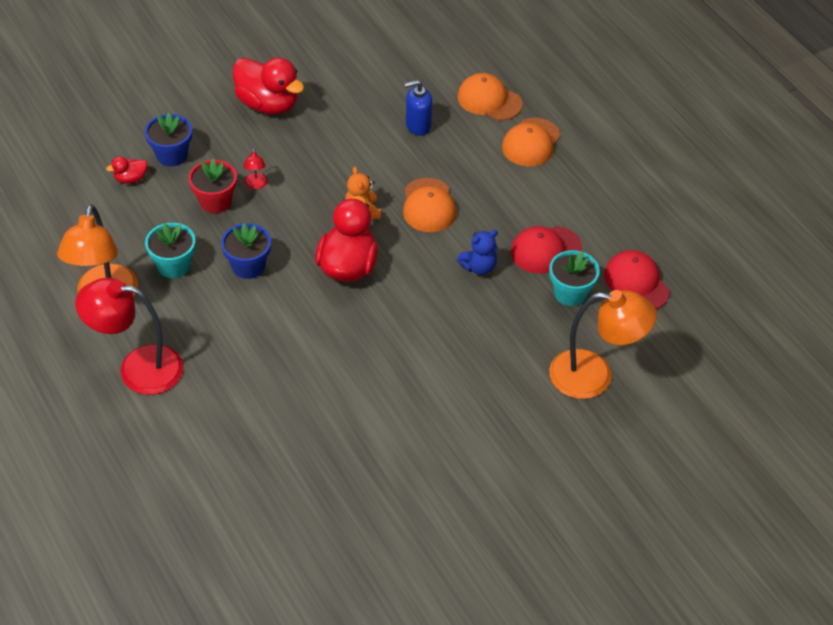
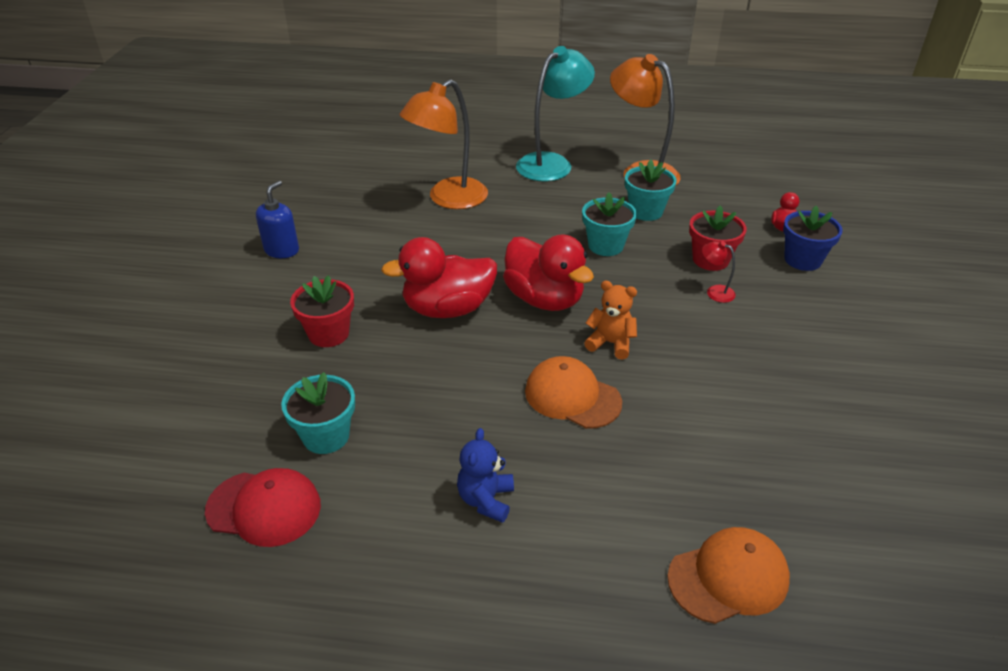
camera: 130 degrees right, 10 degrees down
(137, 368) = (552, 163): red lamp -> turquoise lamp
(248, 266) = (605, 246): blue flower pot -> turquoise flower pot
(268, 104) = (852, 354): red duck -> red duck (447, 309)
(418, 125) = (724, 464): blue soap dispenser -> blue soap dispenser (282, 250)
(479, 267) = (444, 385): blue teddy bear -> blue teddy bear (486, 500)
(495, 357) = (329, 334): none -> red flower pot
(531, 142) = (598, 569): orange cap -> none
(545, 250) = (405, 456): red cap -> none
(594, 376) = (217, 386): orange lamp -> orange lamp (448, 199)

